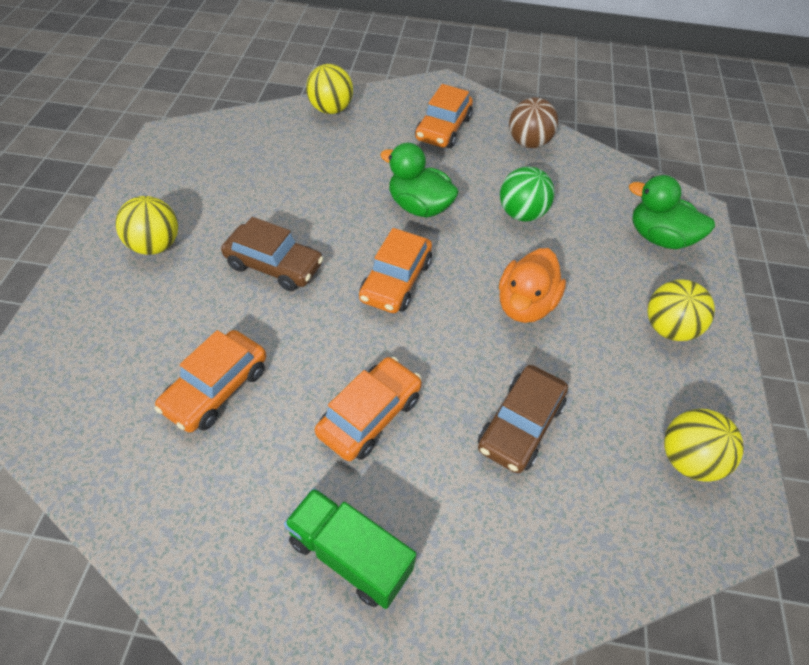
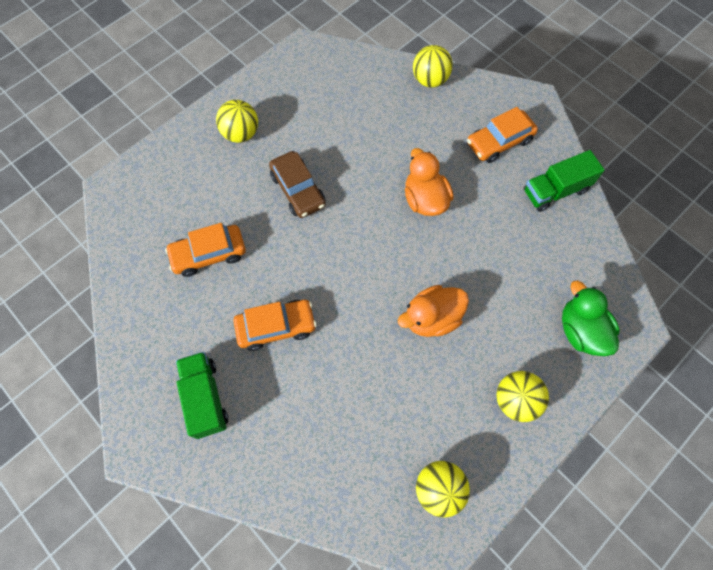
camera: 40 degrees right, 15 degrees up
(396, 281) = (363, 247): orange car -> none
(419, 207) = (425, 200): green duck -> orange duck
(520, 425) = (355, 394): brown car -> none
(521, 214) = (493, 248): green ball -> none
(528, 143) = (555, 191): brown ball -> green truck

